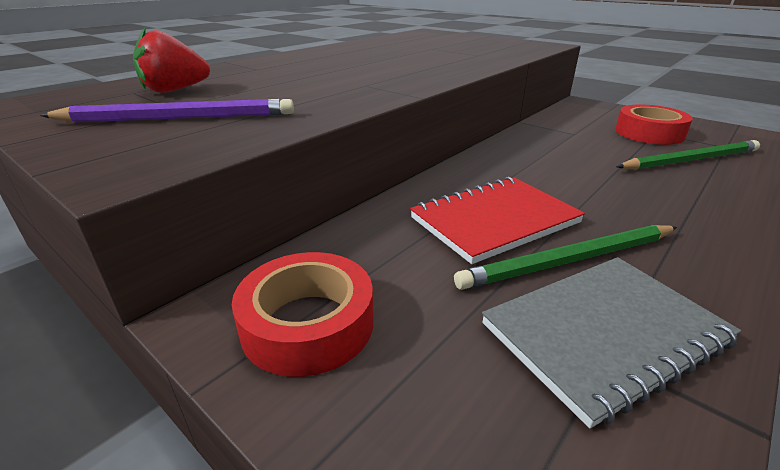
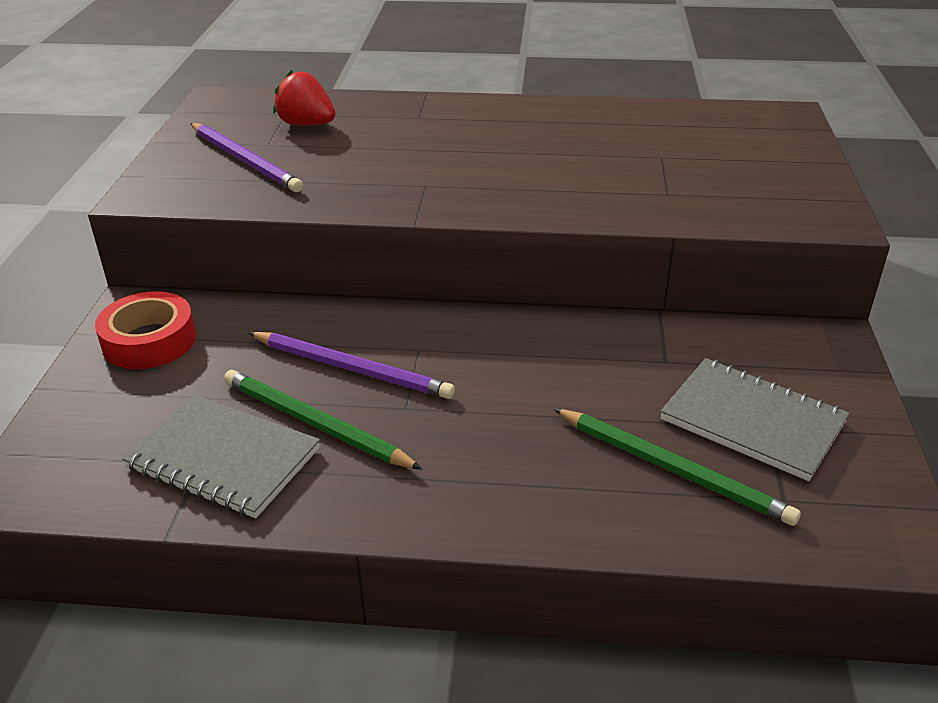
camera: 55 degrees right, 5 degrees up
(494, 220) = (352, 368): red notebook -> purple pencil
(649, 133) = (752, 421): red tape -> grey notebook

